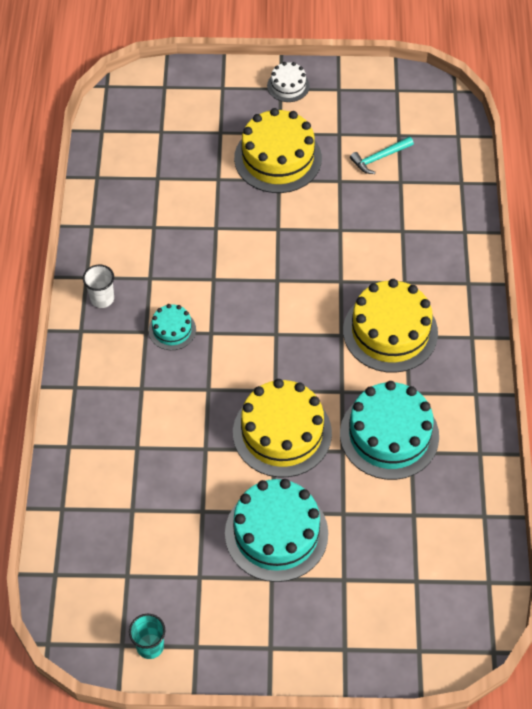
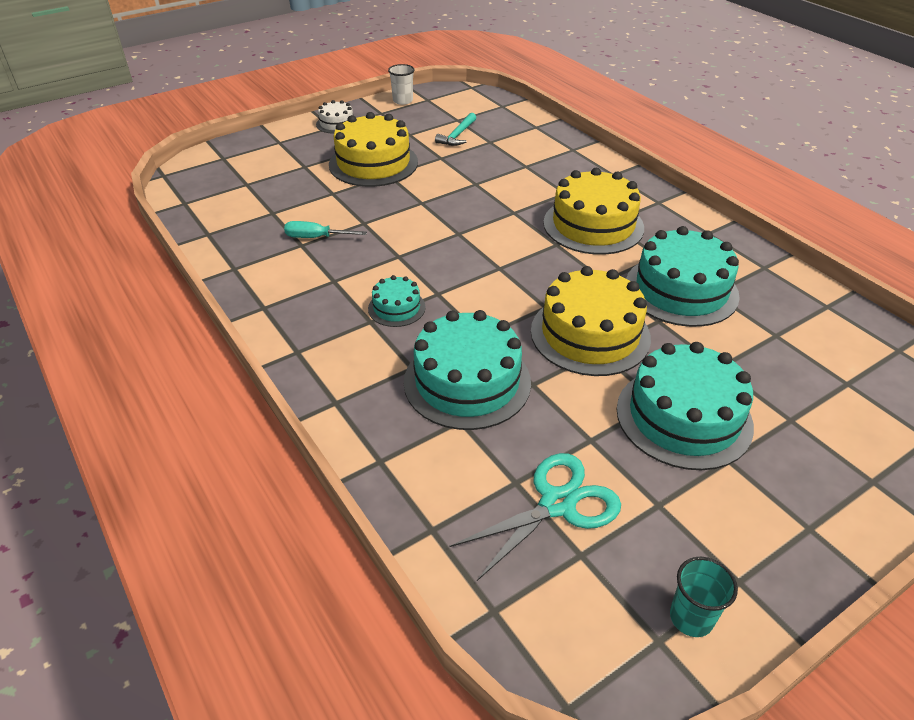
camera: 35 degrees left, 15 degrees down
(102, 298) = (297, 316): white cup -> white cup (402, 101)
(142, 539) = (557, 504): none -> turquoise scissors
(166, 421) = (467, 382): none -> turquoise cake
(169, 225) = (316, 237): none -> turquoise screwdriver

